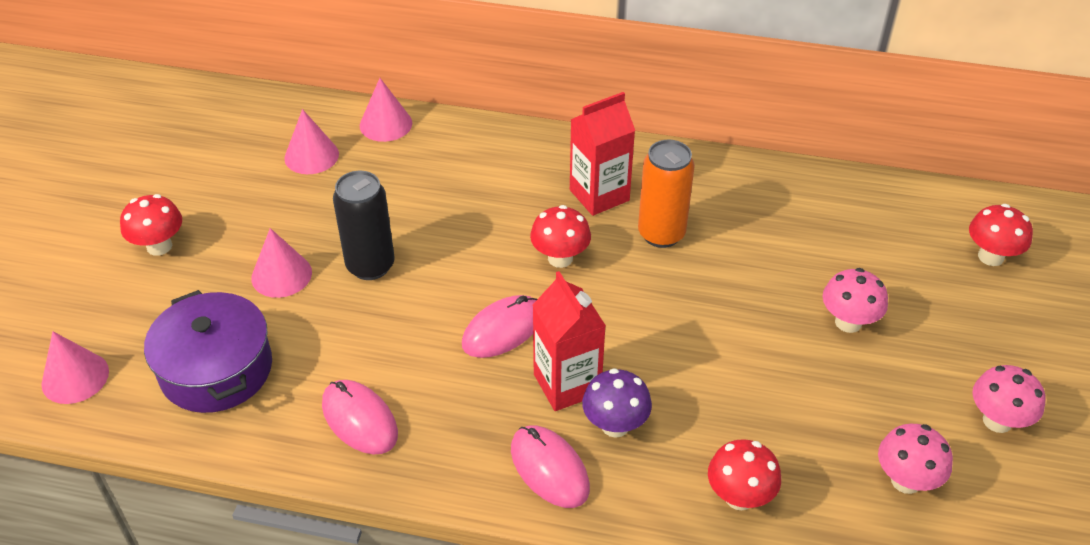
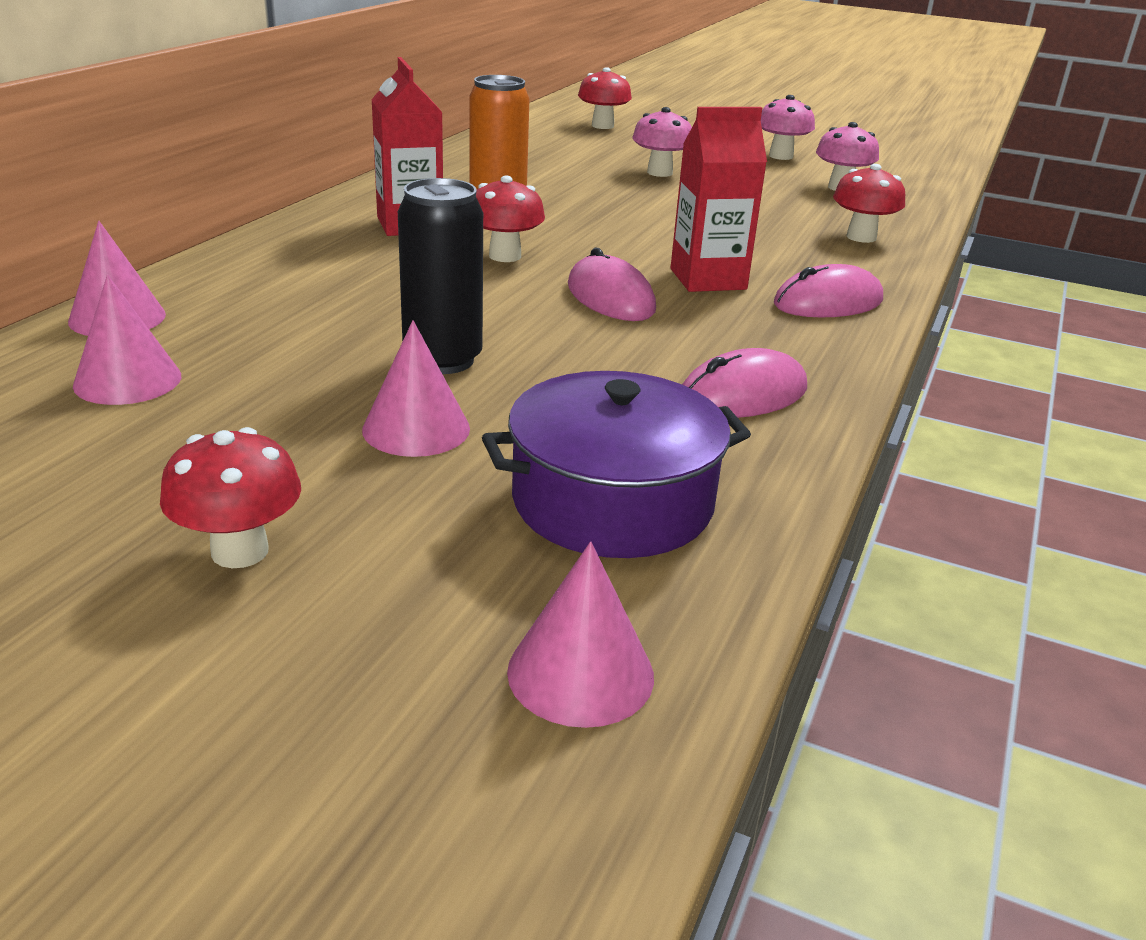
camera: 80 degrees left, 15 degrees down
(615, 425) = (770, 267): purple mushroom -> none

